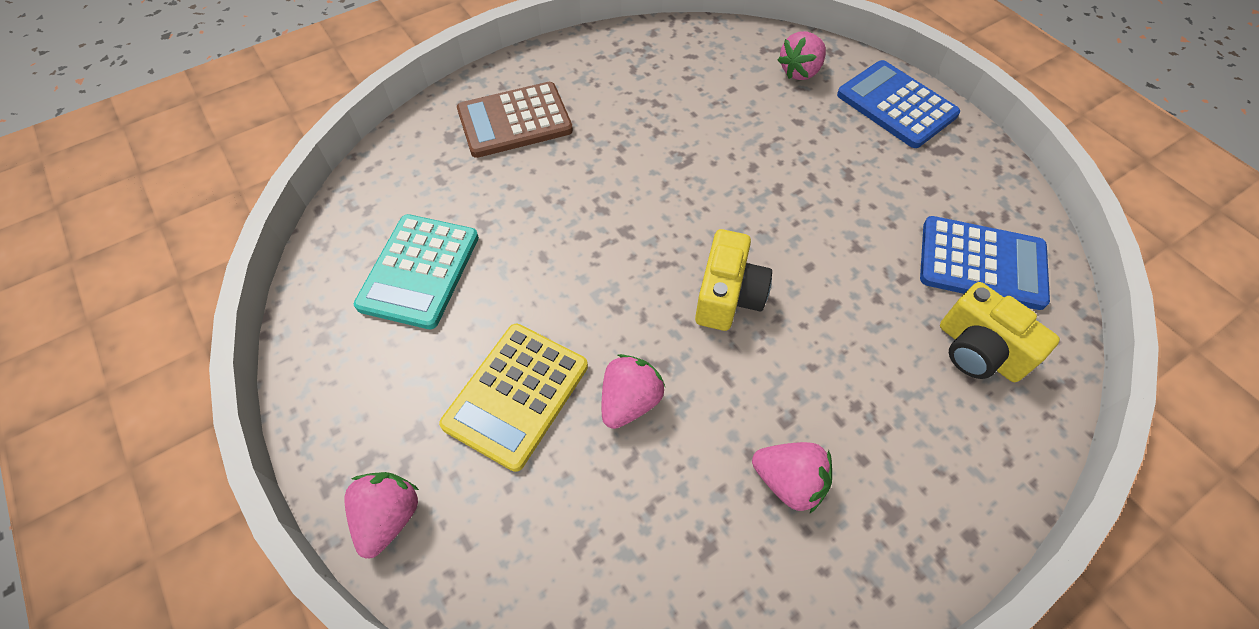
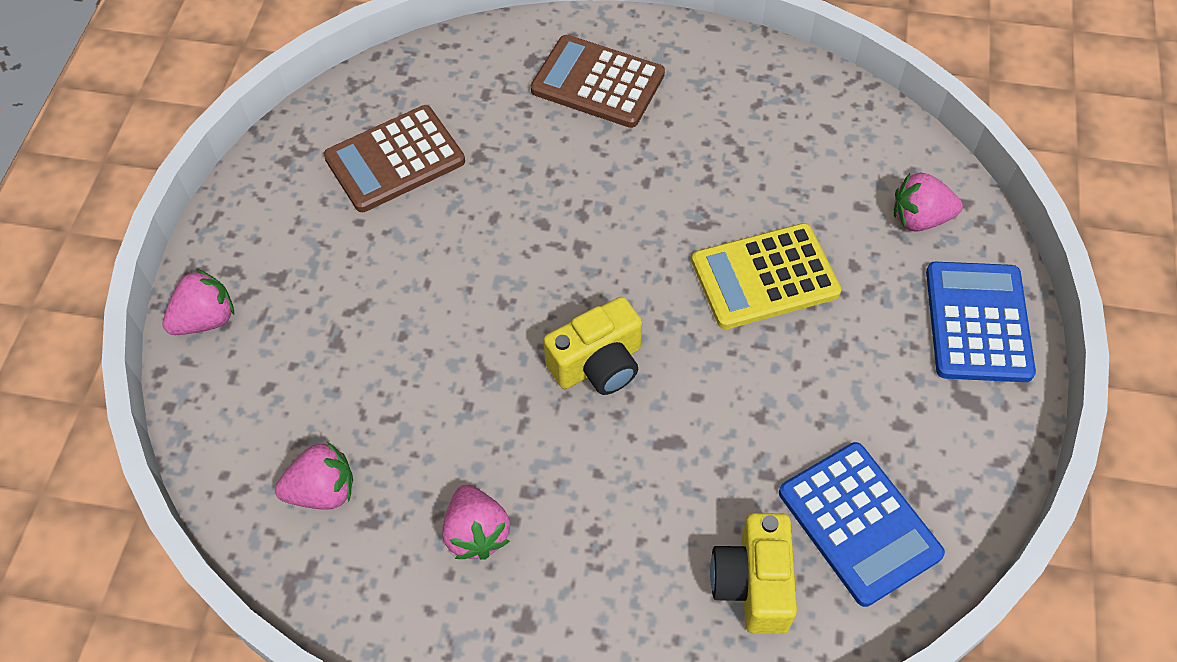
camera: 45 degrees right, 0 degrees up
(419, 271) = (395, 160): turquoise calculator -> brown calculator
(516, 395) = (363, 307): yellow calculator -> yellow calculator (765, 277)
(630, 401) = (433, 378): pink strawberry -> pink strawberry (323, 491)

